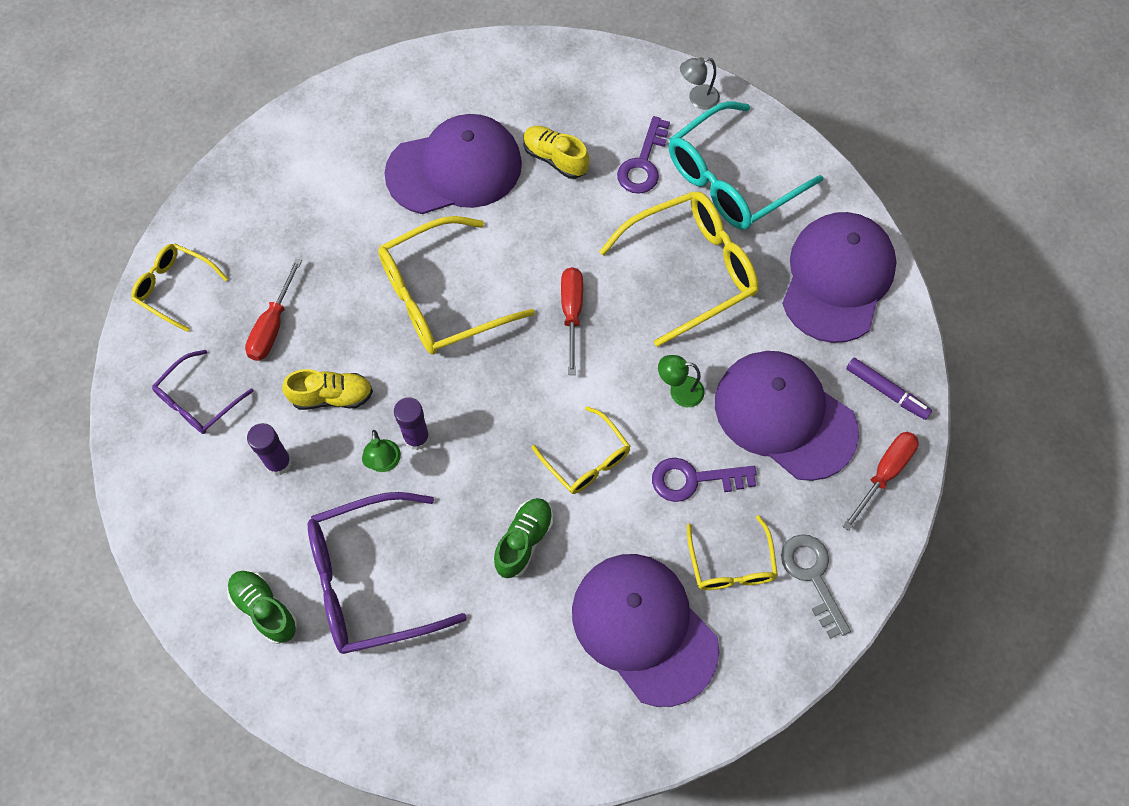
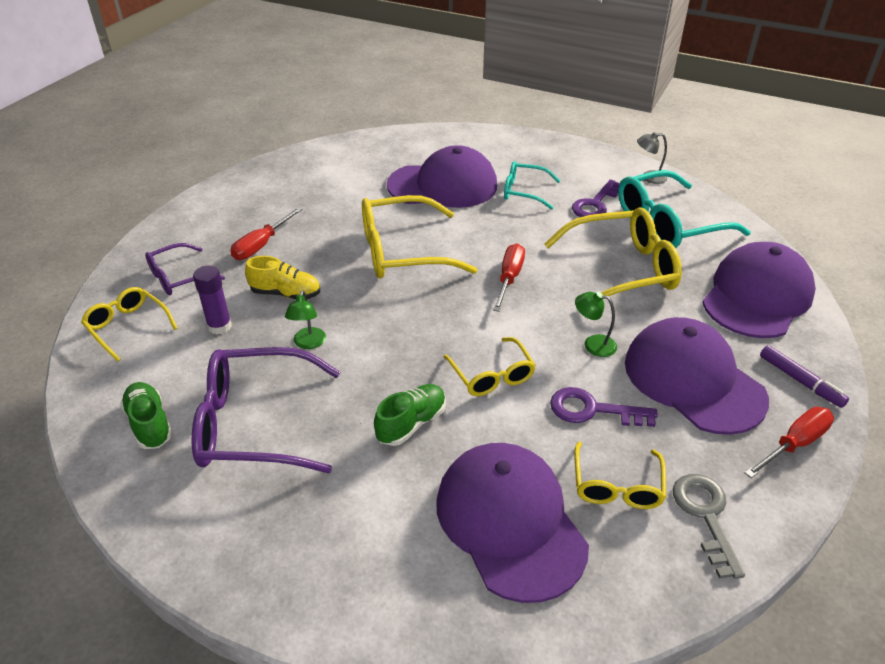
camera: 15 degrees right, 25 degrees down
(175, 288) = (200, 213): yellow glasses -> yellow glasses (127, 327)
(416, 438) = (344, 332): purple glue stick -> none
(555, 159) = (524, 192): yellow shoe -> turquoise glasses

